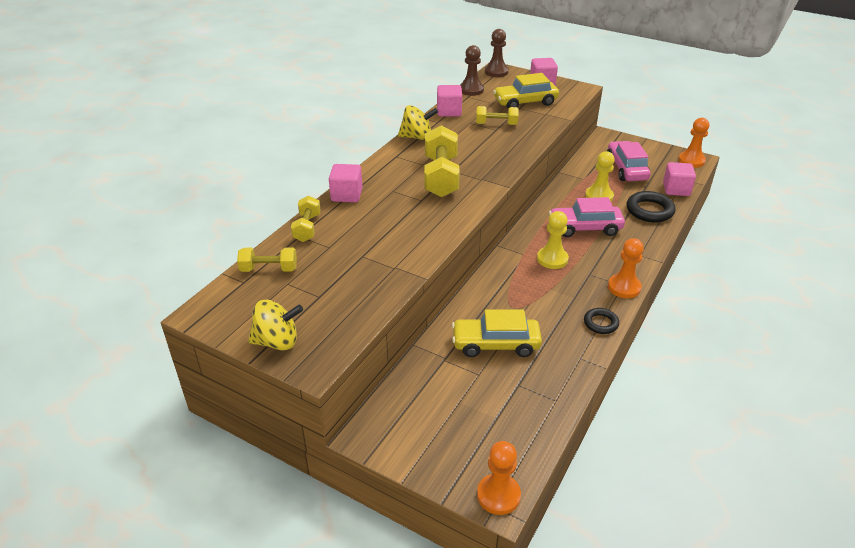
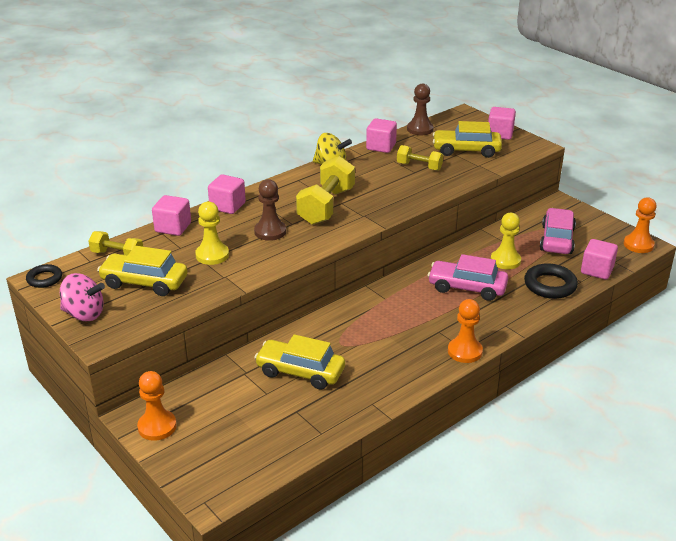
camera: 20 degrees right, 5 degrees down
(277, 341) = (84, 314): yellow spinning top -> pink spinning top
(307, 228) = (173, 227): yellow dumbbell -> pink cube
(318, 292) = (144, 282): none -> yellow car
(496, 72) = (460, 115): brown pawn -> brown pawn (270, 231)
(498, 495) = (213, 494): orange pawn -> orange pawn (157, 426)
(552, 259) = (411, 309): yellow pawn -> yellow pawn (212, 255)
(600, 323) = (415, 378): black ring -> black ring (44, 279)

